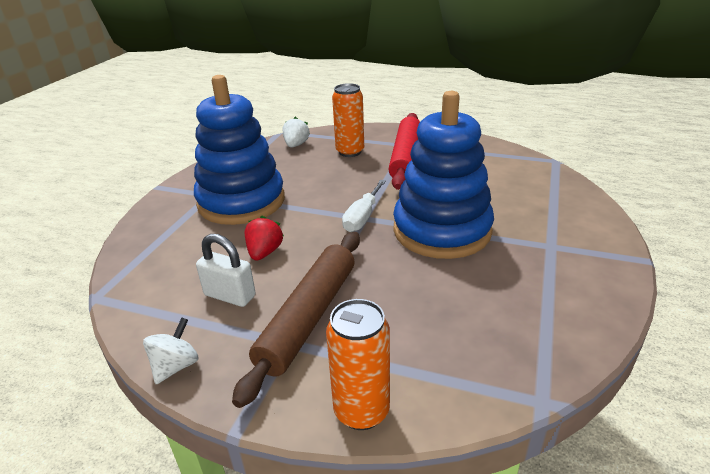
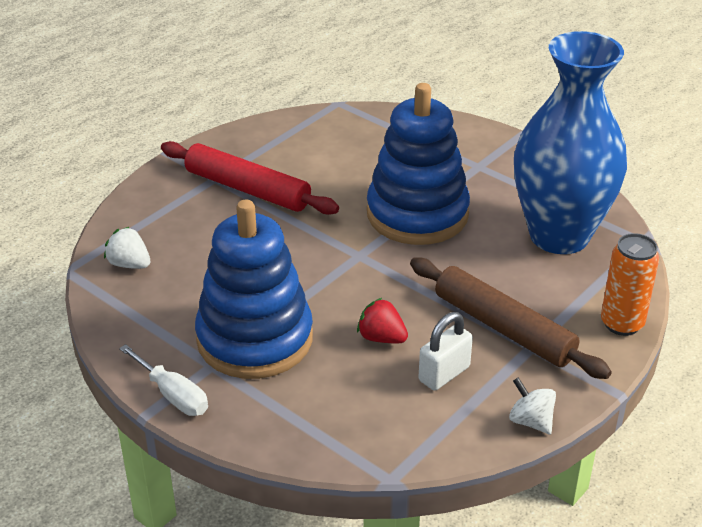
camera: 70 degrees left, 5 degrees up
(350, 152) = (194, 225): orange can -> none
(362, 217) = (358, 255): white screwdriver -> white screwdriver (173, 395)
(486, 324) = (559, 235): none -> blue vase

